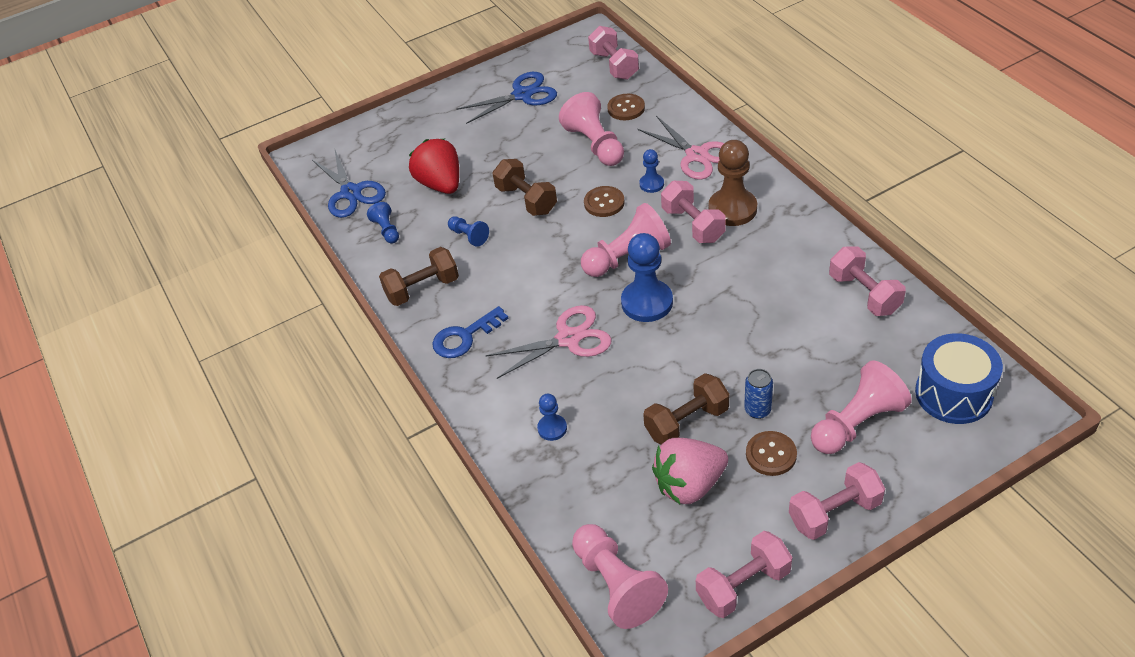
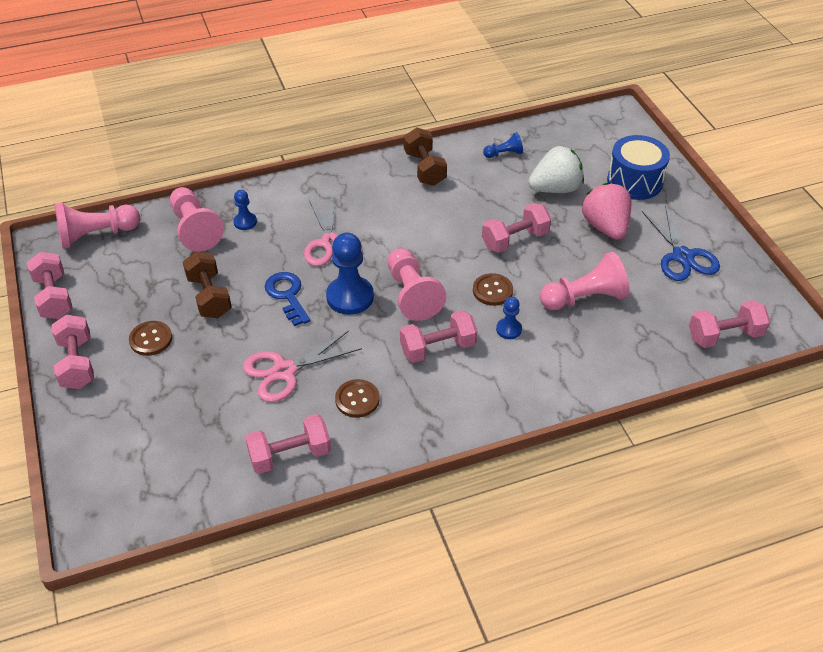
camera: 95 degrees right, 0 degrees up
(351, 193) = (560, 136): blue scissors -> none
(440, 184) = (555, 189): red strawberry -> white strawberry
(464, 337) = (360, 186): blue key -> blue key (287, 295)
(469, 236) = (478, 199): blue pawn -> none
(526, 200) = (515, 240): brown dumbbell -> pink dumbbell
(626, 108) = (641, 332): brown button -> brown button (357, 399)
(689, 485) = (152, 286): pink strawberry -> pink strawberry (605, 227)
(697, 155) = (543, 373): pink scissors -> pink scissors (284, 371)
(732, 209) = (450, 383): brown pawn -> none
(757, 410) = (197, 342): blue can -> none
(857, 423) = (149, 403): pink pawn -> pink pawn (195, 229)
(953, 394) = (140, 483): blue drum -> blue drum (634, 181)

